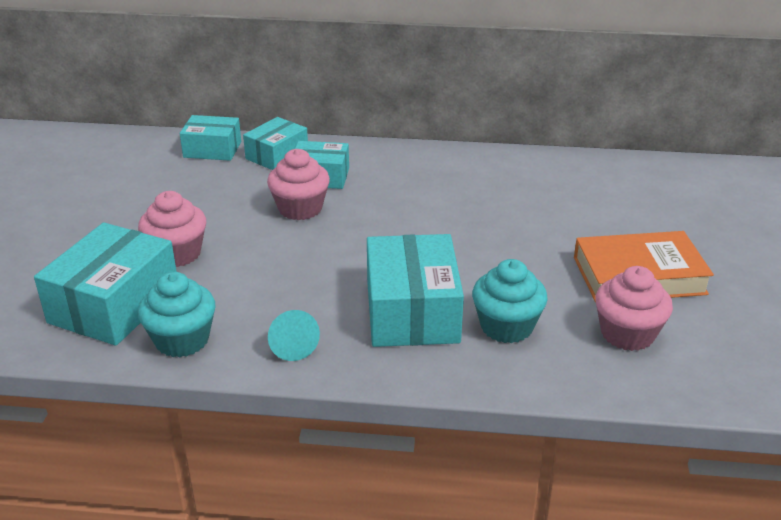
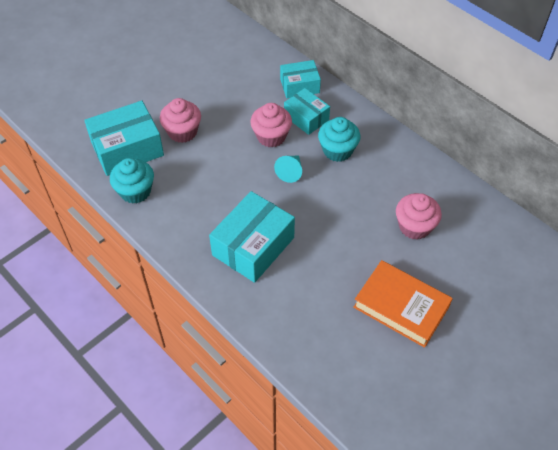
camera: 40 degrees right, 20 degrees up
(212, 149) = (270, 61): turquoise box -> none
(292, 345) = (178, 228): turquoise cone -> turquoise cone (290, 172)
(506, 326) = (288, 289): turquoise cupcake -> turquoise cupcake (337, 150)
(627, 334) = (345, 338): pink cupcake -> pink cupcake (414, 226)

